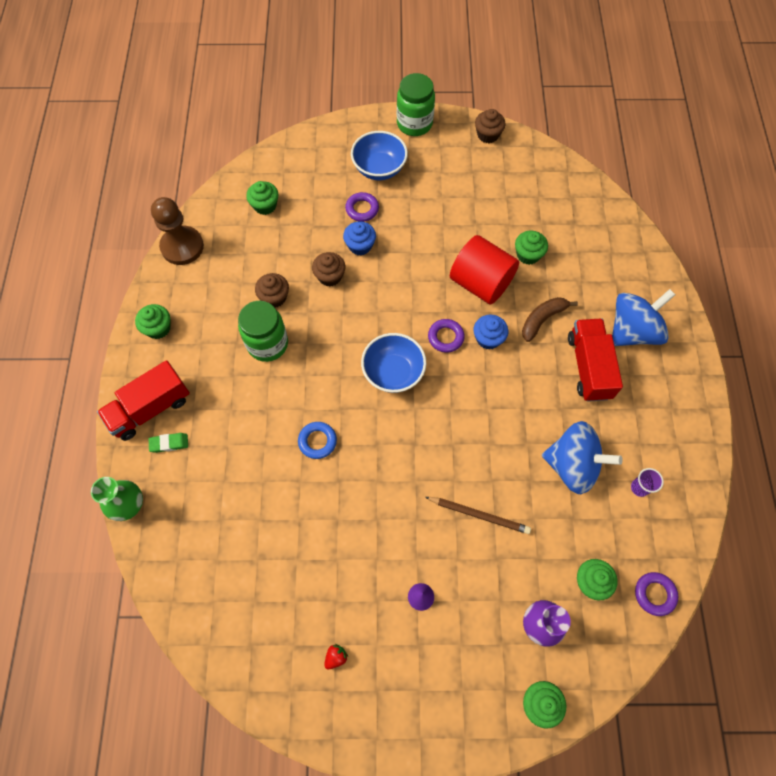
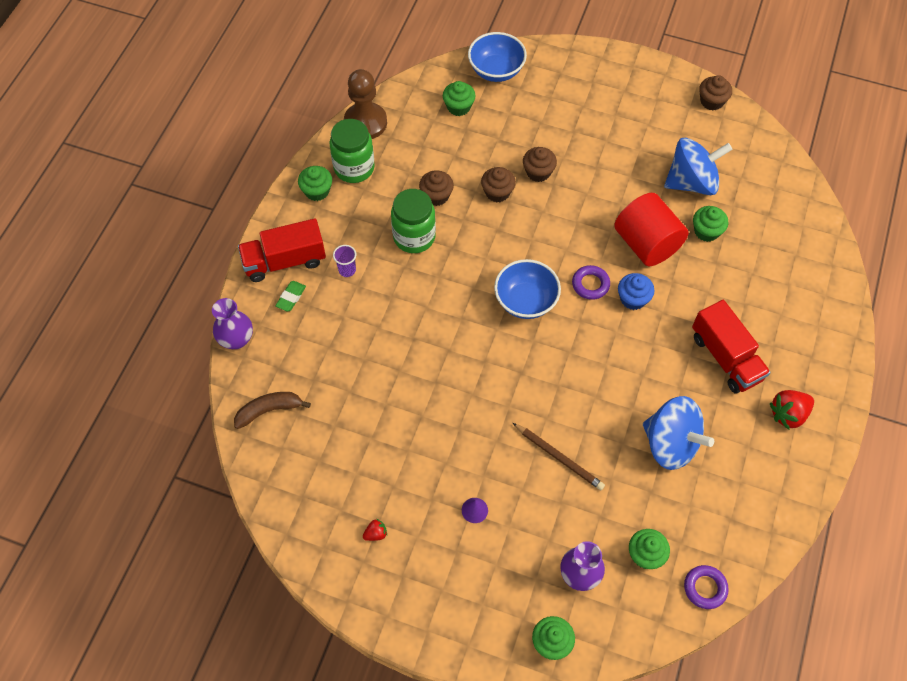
camera: 20 degrees right, 5 degrees down
(129, 505) = (236, 339): green vase -> purple vase
(169, 443) = (291, 297): green eraser -> green eraser turned 75 degrees counterclockwise
(317, 441) = (429, 340): blue ring -> none
(360, 246) = (538, 172): blue cupcake -> brown cupcake
(362, 209) = (553, 138): purple ring -> none
(379, 168) = (586, 103): blue bowl -> blue bowl (496, 70)
(414, 124) = (639, 69): green jar -> green jar (354, 168)
(542, 319) = (696, 298): brown banana -> brown banana (269, 410)
(588, 367) = (725, 357): red truck -> red truck turned 135 degrees clockwise
(632, 331) = (786, 338): blue spinning top -> blue spinning top (691, 182)
(639, 488) = (731, 487): purple cup -> purple cup (347, 270)
(661, 401) = (788, 414): none -> red strawberry

